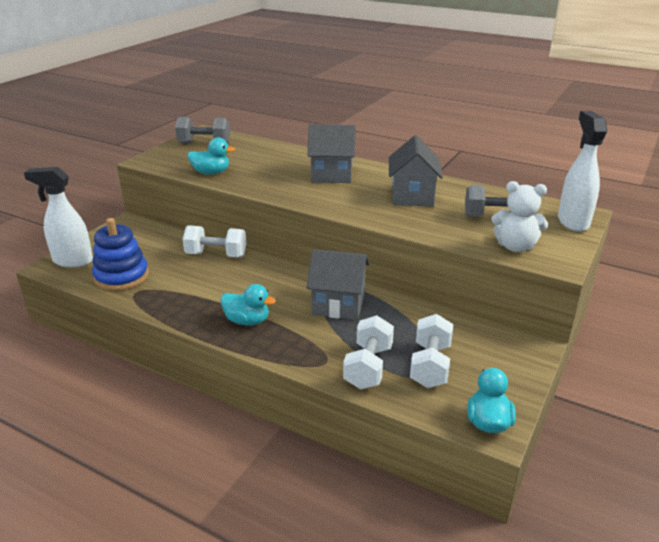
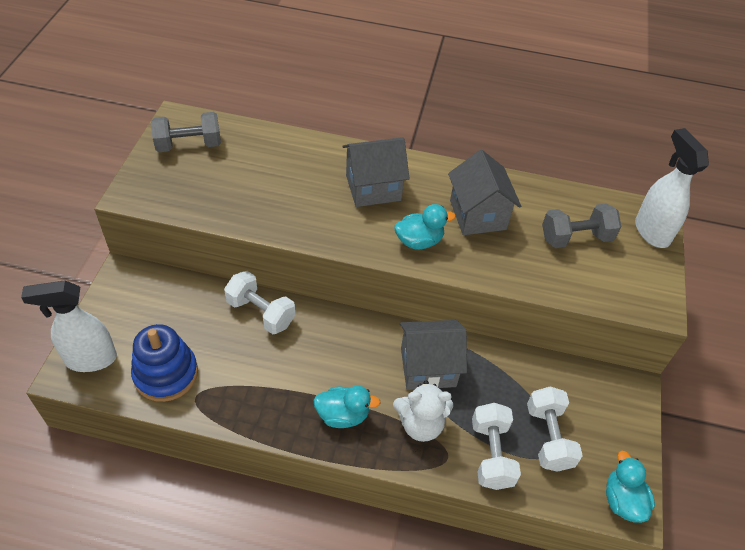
camera: 20 degrees left, 20 degrees up
(211, 173) = (227, 207): turquoise duck -> turquoise duck (419, 241)
(216, 255) = (261, 312): white dumbbell -> white dumbbell turned 45 degrees clockwise
(515, 246) = (610, 286): white teddy bear -> white teddy bear (420, 424)

